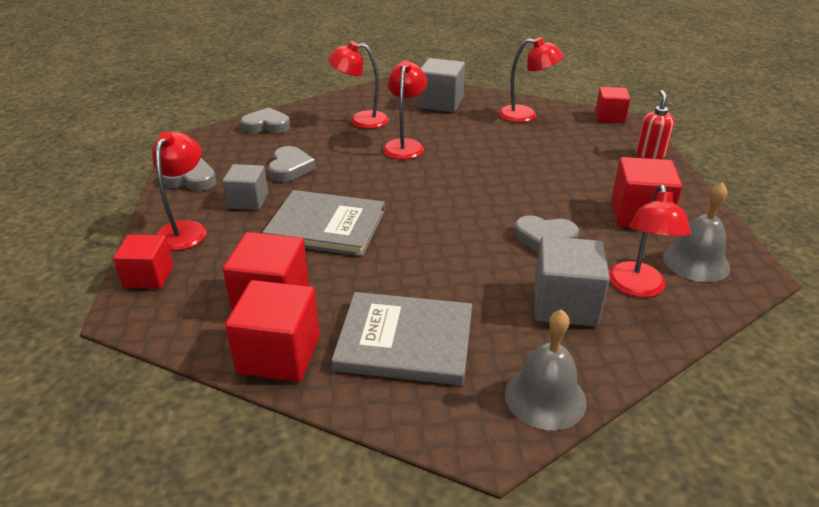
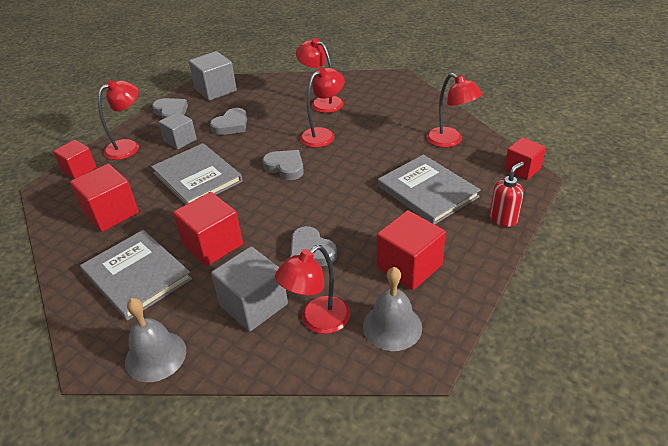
camera: 40 degrees right, 5 degrees up
(266, 126) = (259, 86): grey heart -> grey heart (285, 167)
(279, 354) = (74, 248): red cube -> red cube (213, 244)
(440, 103) = (398, 106): grey cube -> grey cube (215, 90)
(566, 157) = (427, 191): none -> grey book

